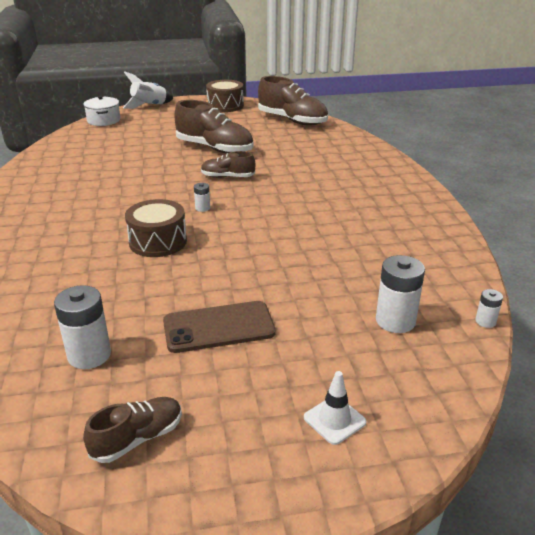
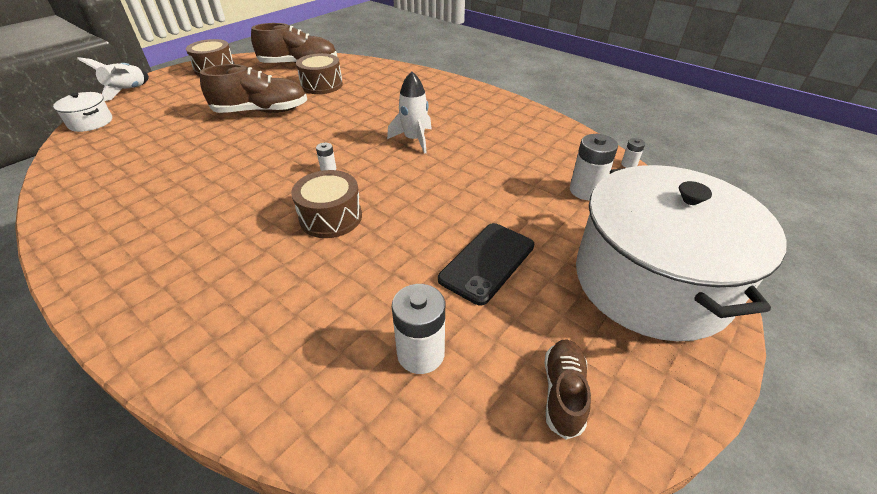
camera: 40 degrees left, 10 degrees up
(219, 327) = (487, 262): brown phone -> black phone
(227, 177) = (311, 133): brown shoe -> none
(287, 142) = (322, 85): none -> brown drum
(300, 213) = (414, 140): none -> white rocket
(334, 420) = (651, 281): white traffic cone -> white pot

